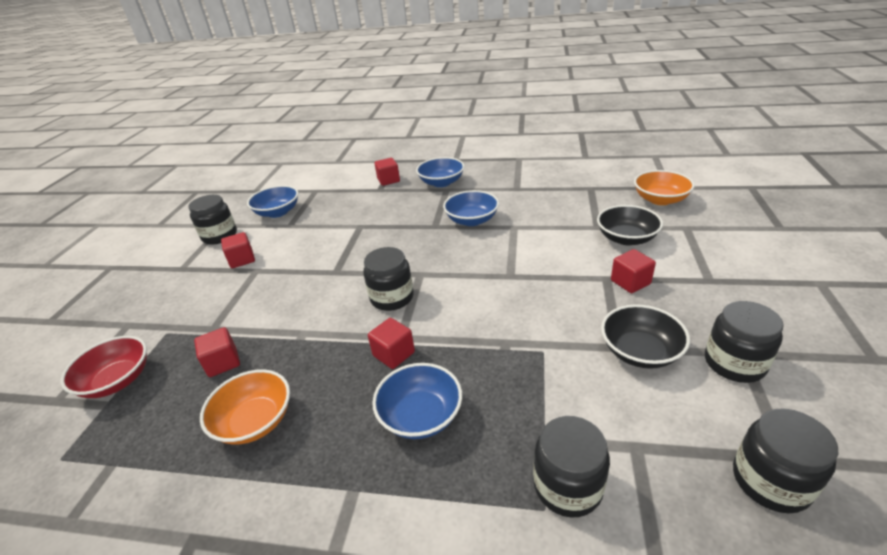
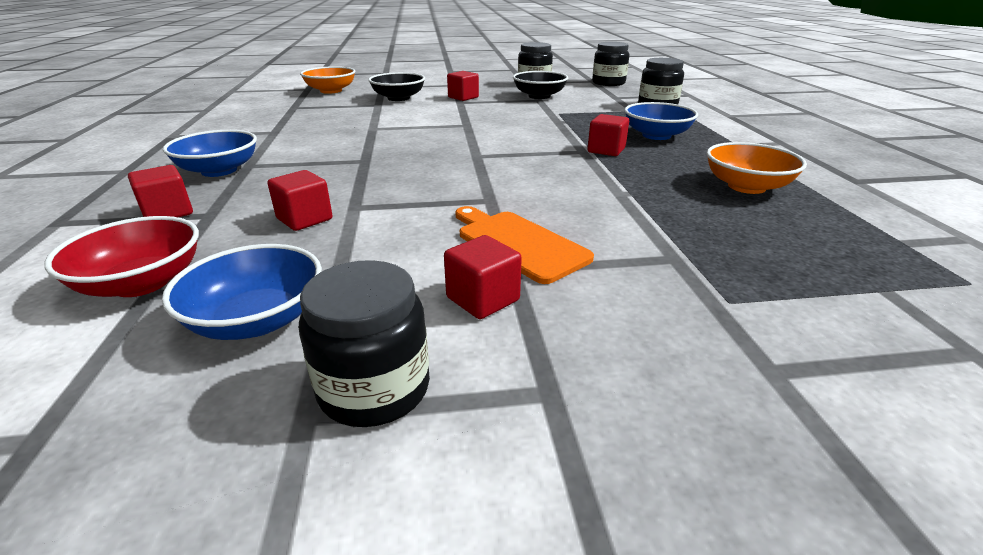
camera: 110 degrees left, 5 degrees down
(117, 380) = (851, 301): red bowl -> red bowl (142, 283)
(223, 362) = (713, 226): red cube -> red cube (304, 219)
(276, 275) = (518, 243): none -> orange cutting board
(392, 297) = (526, 162): black jar -> none
(472, 220) = (353, 145): blue bowl -> none

